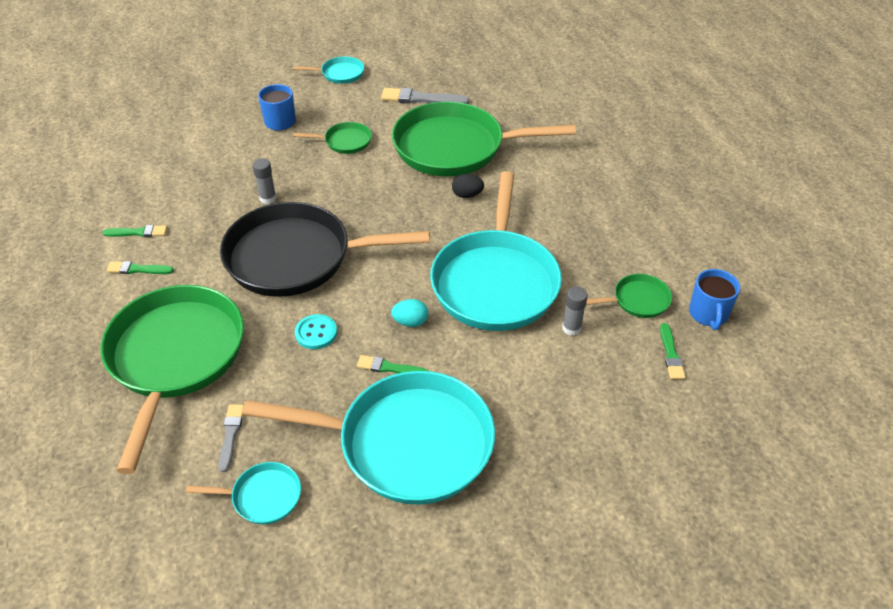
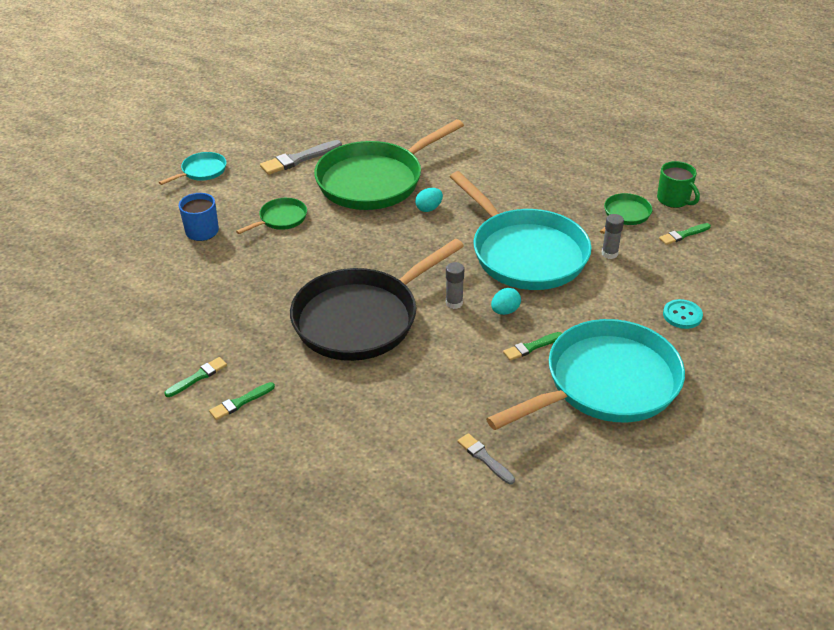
camera: 40 degrees left, 5 degrees down
(175, 357) = (367, 440): green pan -> none
(262, 497) = (561, 477): turquoise pan -> none
(268, 198) = (276, 291): grey glue stick -> grey glue stick (454, 303)
(316, 333) = (450, 358): turquoise button -> turquoise button (682, 315)
(467, 195) = (429, 208): black egg -> turquoise egg
(671, 354) = (683, 235): green brush -> green brush turned 105 degrees clockwise
(708, 314) = (674, 200): blue mug -> green mug

